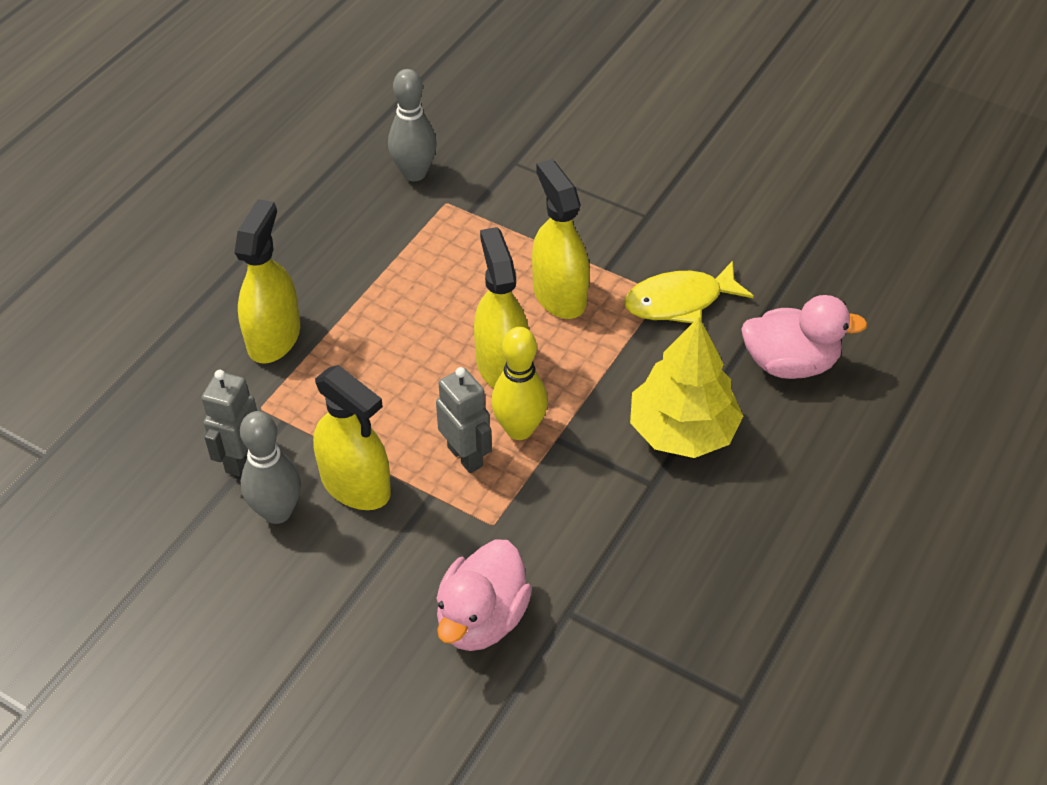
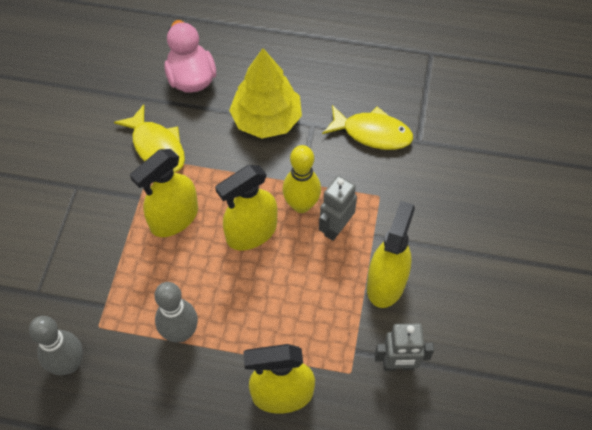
camera: 110 degrees left, 10 degrees up
(277, 512) = (428, 321): grey bowling pin -> grey bowling pin (180, 332)
(481, 618) = (444, 180): pink duck -> none
(607, 555) = (372, 133): none -> yellow fish

